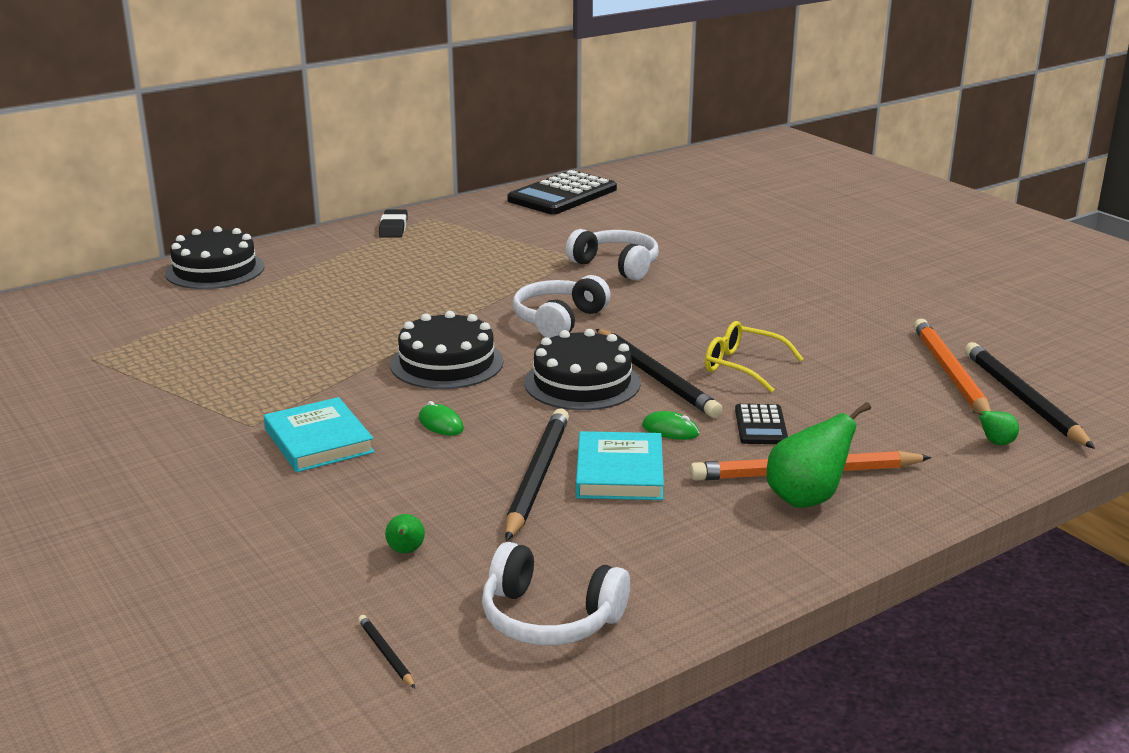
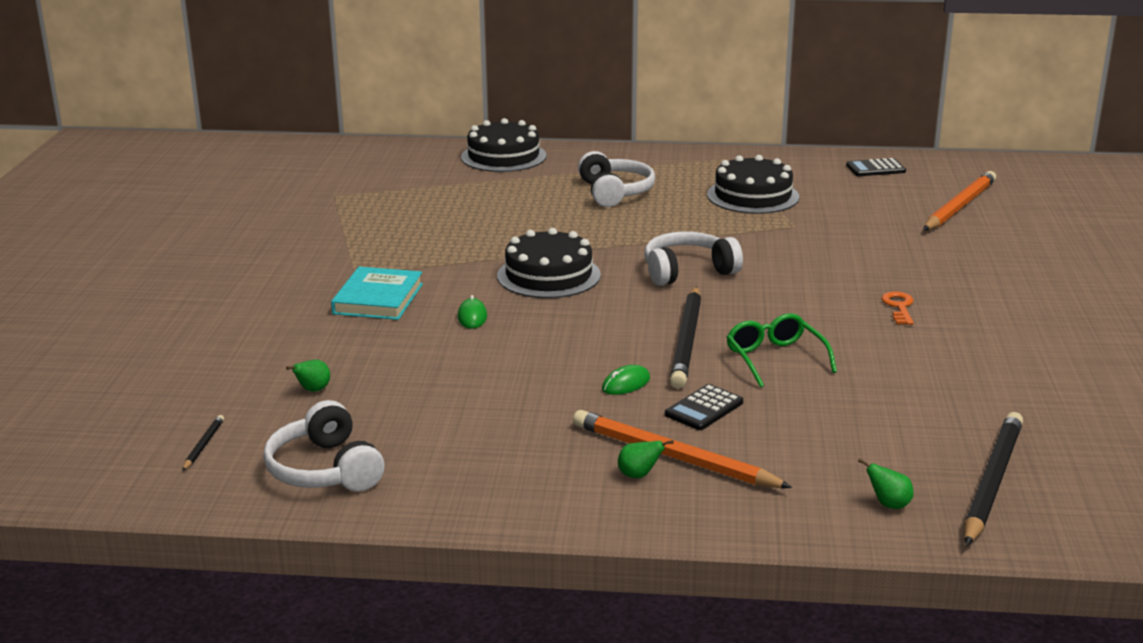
camera: 40 degrees right, 0 degrees up
(393, 228) = (683, 159): black eraser -> none
(537, 477) = (473, 378): black pencil -> none
(562, 195) = (875, 168): black calculator -> black calculator, size x0.49
(582, 382) = (622, 324): black cake -> black cake (753, 196)
(616, 265) = (815, 242): white headphones -> white headphones (615, 192)
(619, 472) = (535, 398): turquoise book -> none
(670, 430) = (626, 384): green mouse -> green mouse turned 75 degrees clockwise
(742, 366) = (775, 358): yellow glasses -> green glasses
(758, 296) = (899, 307): none -> orange key
(807, 499) = (639, 475): green pear -> green pear, size x0.49
(950, 373) = (961, 433): orange pencil -> orange pencil (959, 206)

